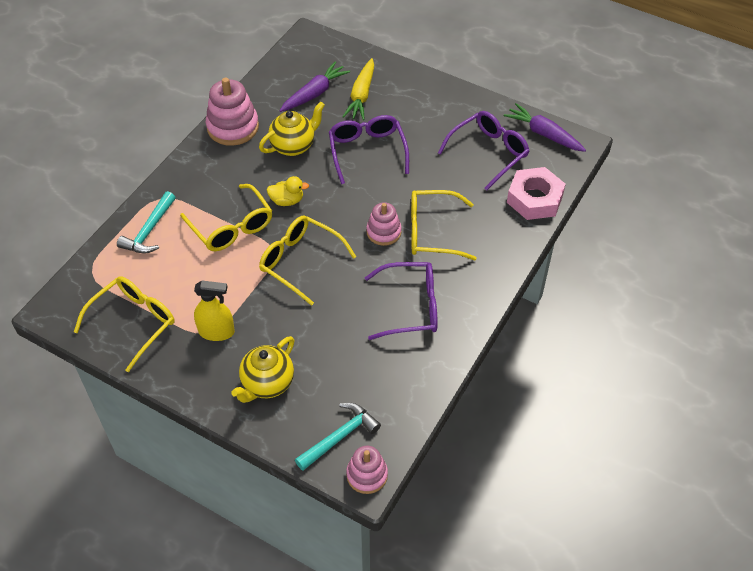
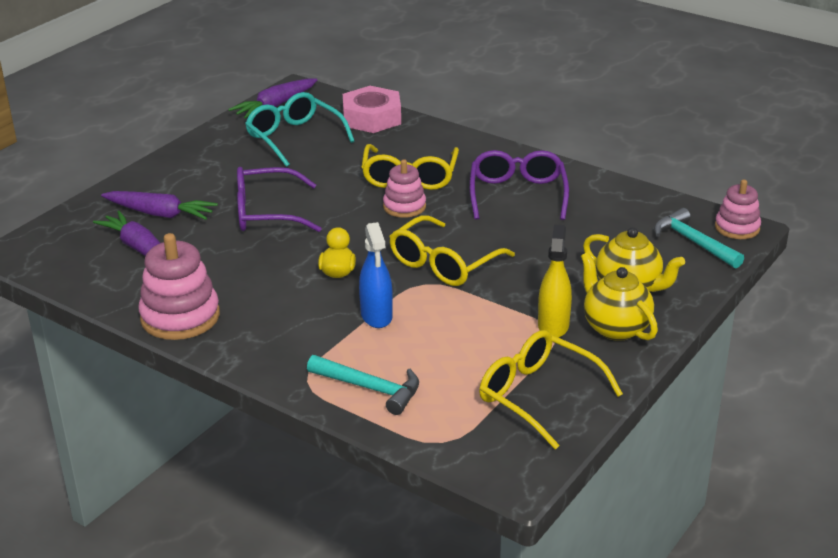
camera: 85 degrees left, 20 degrees down
(232, 227) = (376, 316): yellow glasses -> blue spray bottle
(293, 146) = (237, 266): yellow teapot -> yellow teapot (615, 328)
(361, 95) = (160, 214): yellow carrot -> purple carrot
(489, 153) = (294, 137): purple glasses -> turquoise glasses

